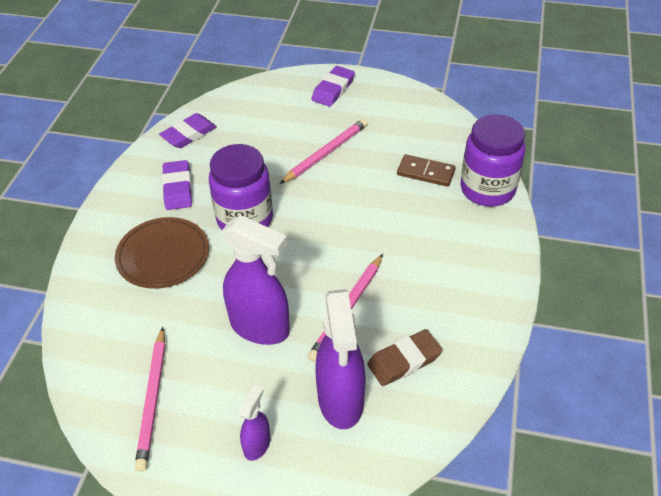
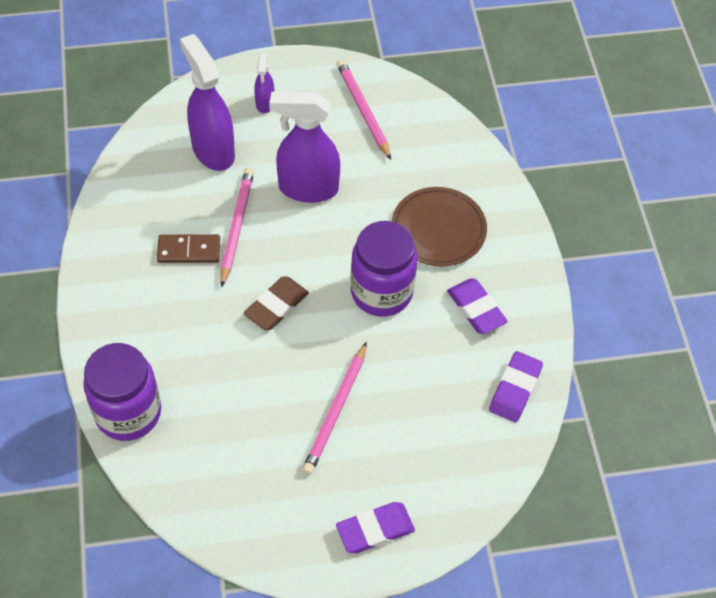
camera: 155 degrees right, 10 degrees up
(333, 89) = (375, 530): purple eraser -> purple eraser turned 60 degrees clockwise
(404, 360) = (170, 196): brown eraser -> brown eraser (276, 306)
(426, 172) = (206, 417): brown domino -> brown domino (189, 250)

